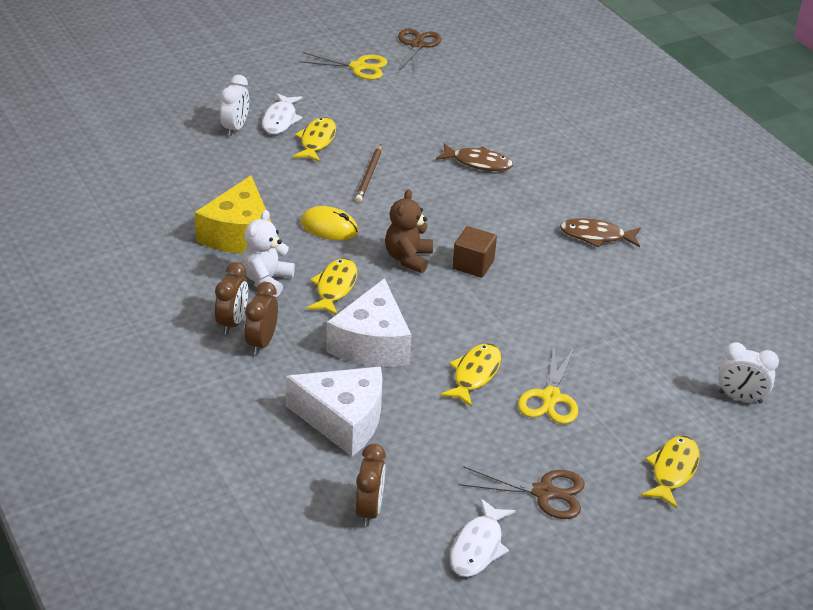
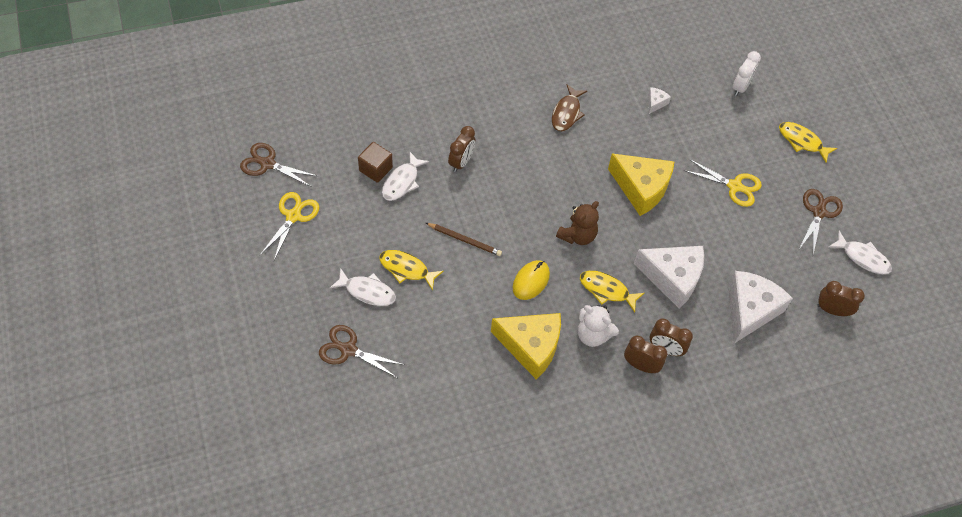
camera: 80 degrees left, 20 degrees up
(206, 116) = (348, 350): none -> brown scissors
(235, 128) = (373, 329): white clock -> none
(408, 258) = (577, 235): brown teddy bear -> brown teddy bear turned 75 degrees counterclockwise
(431, 126) = (402, 182): none -> white fish
(473, 265) = (590, 196): brown cube -> brown cube (375, 169)
(474, 374) = (709, 223): yellow fish -> none
(478, 163) = (461, 162): brown fish -> brown clock
(505, 308) = (641, 188): none -> yellow cheese
(659, 313) = (656, 103): none -> white cheese

